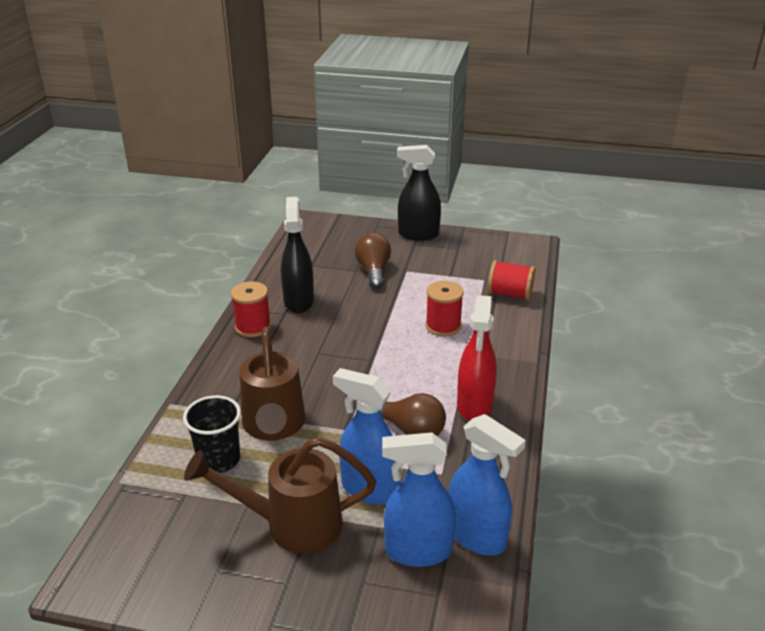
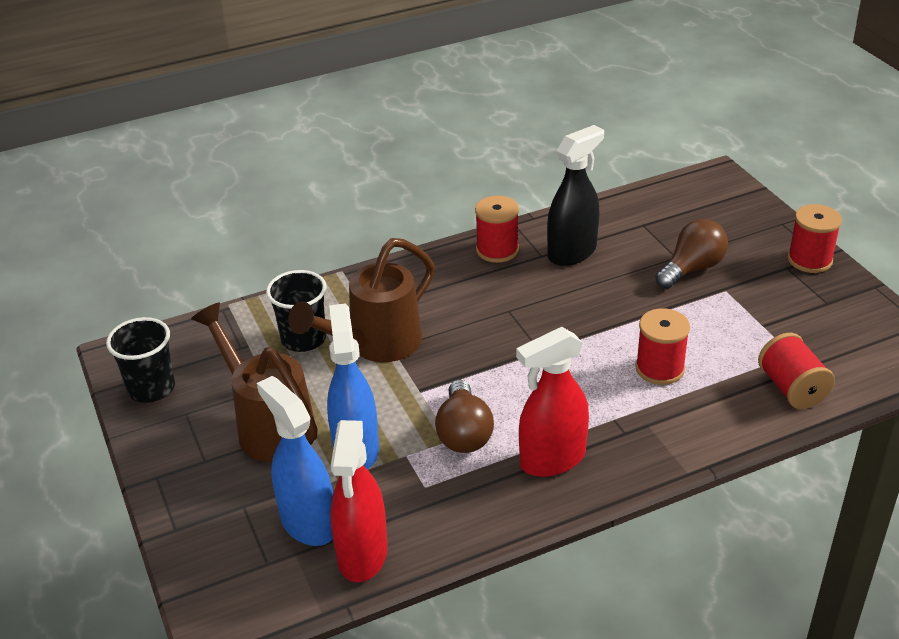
camera: 55 degrees right, 5 degrees up
(159, 578) = (151, 388): none -> black cup
(418, 234) = (809, 260): black spray bottle -> red spool
(476, 536) = (362, 554): blue spray bottle -> red spray bottle

